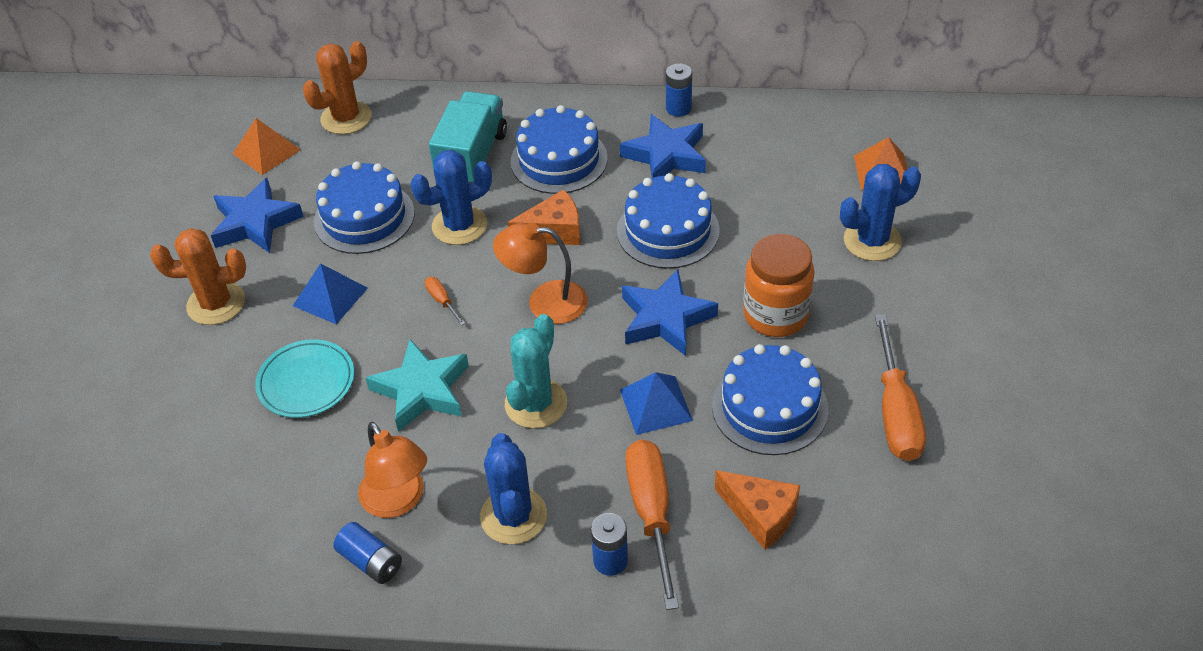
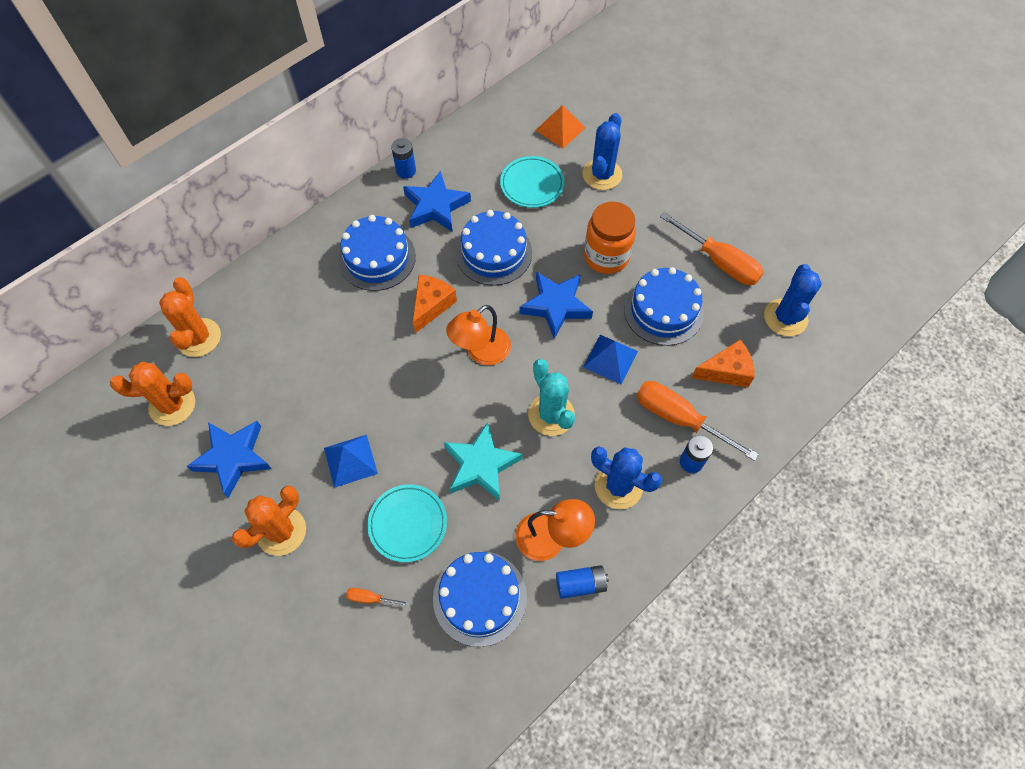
camera: 50 degrees left, 15 degrees up
(266, 151) = (172, 405): orange pyramid -> orange cactus
(364, 217) = (303, 393): blue cake -> blue cake (480, 597)
(442, 301) = (422, 403): orange screwdriver -> orange screwdriver (371, 598)
(459, 225) = (371, 348): blue cactus -> blue cactus (785, 317)
(472, 157) = (320, 298): turquoise truck -> none
(785, 200) = (532, 184): none -> turquoise plate

